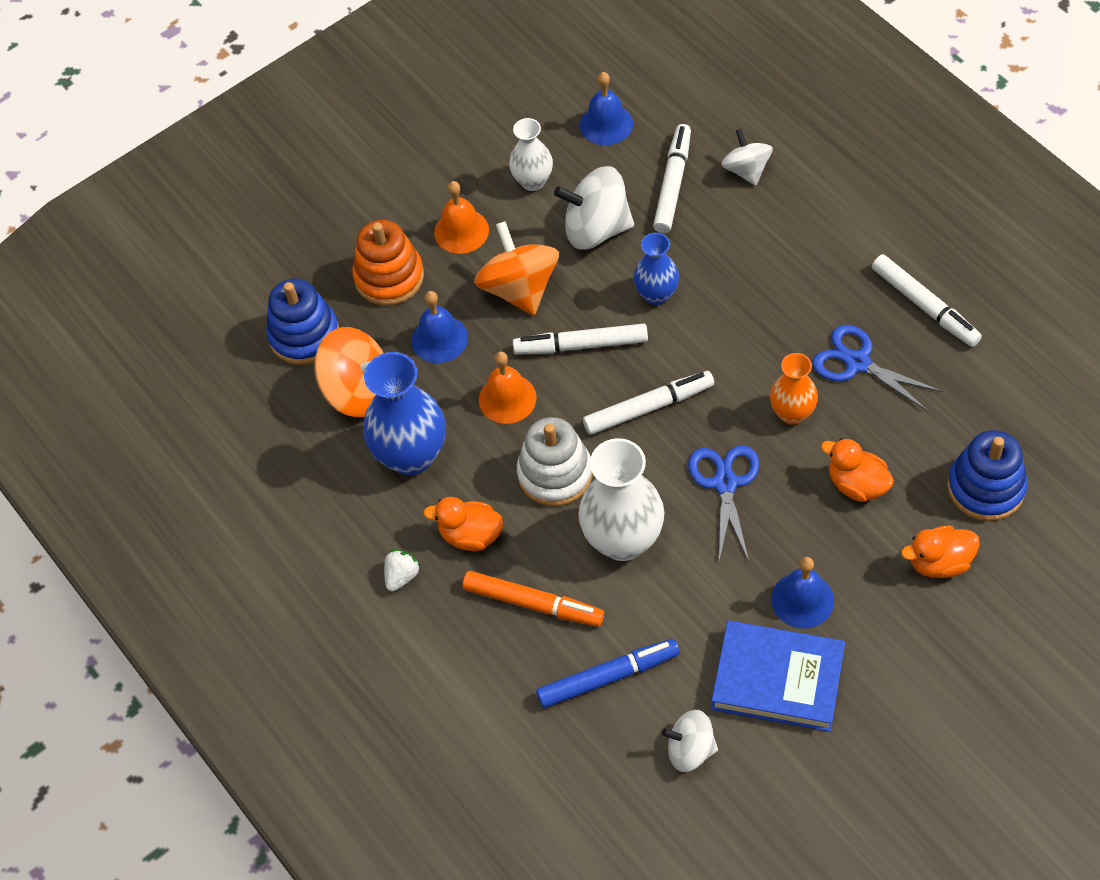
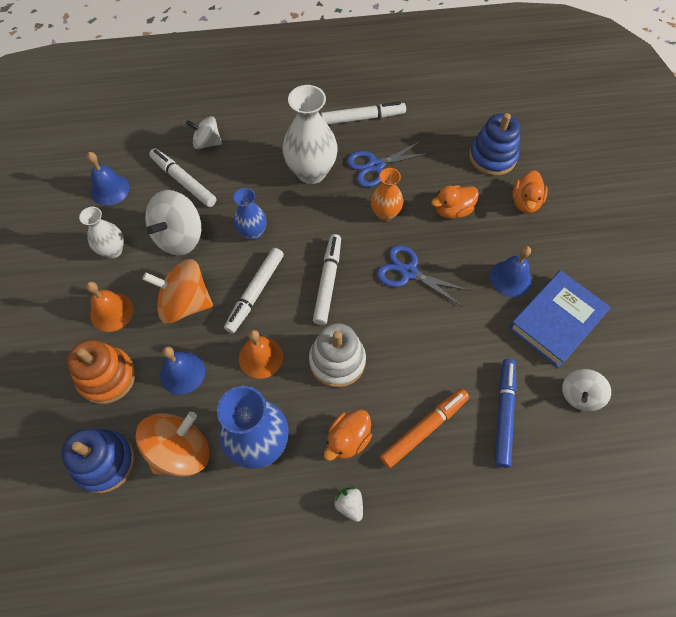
camera: 65 degrees left, 5 degrees up
(623, 540) = (411, 349): white vase -> white vase (311, 172)

